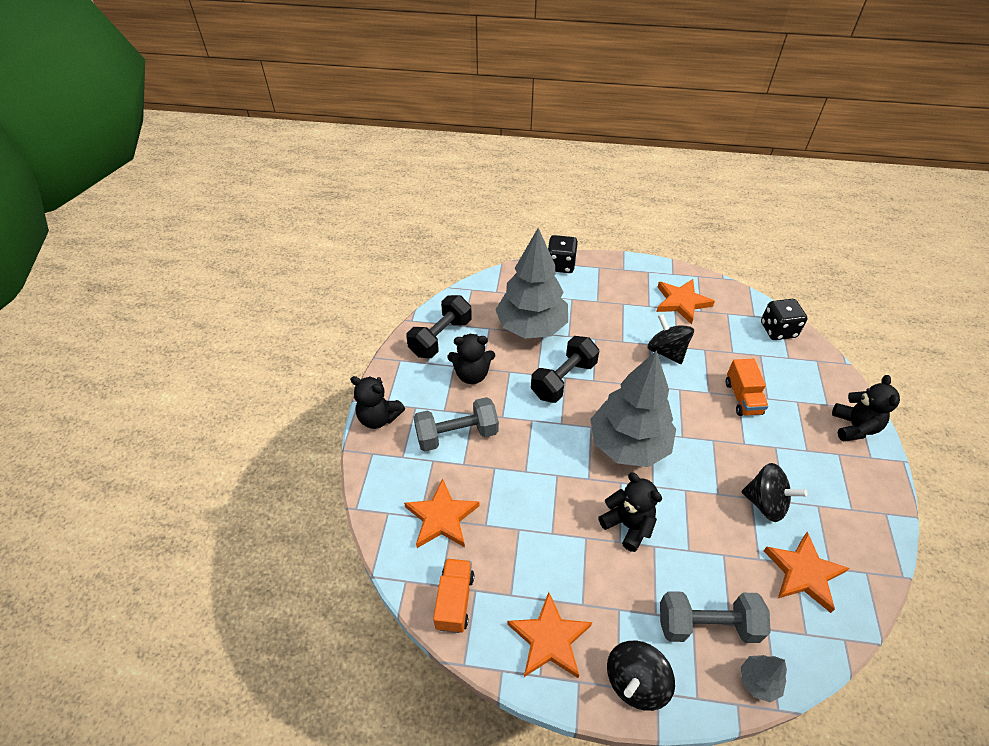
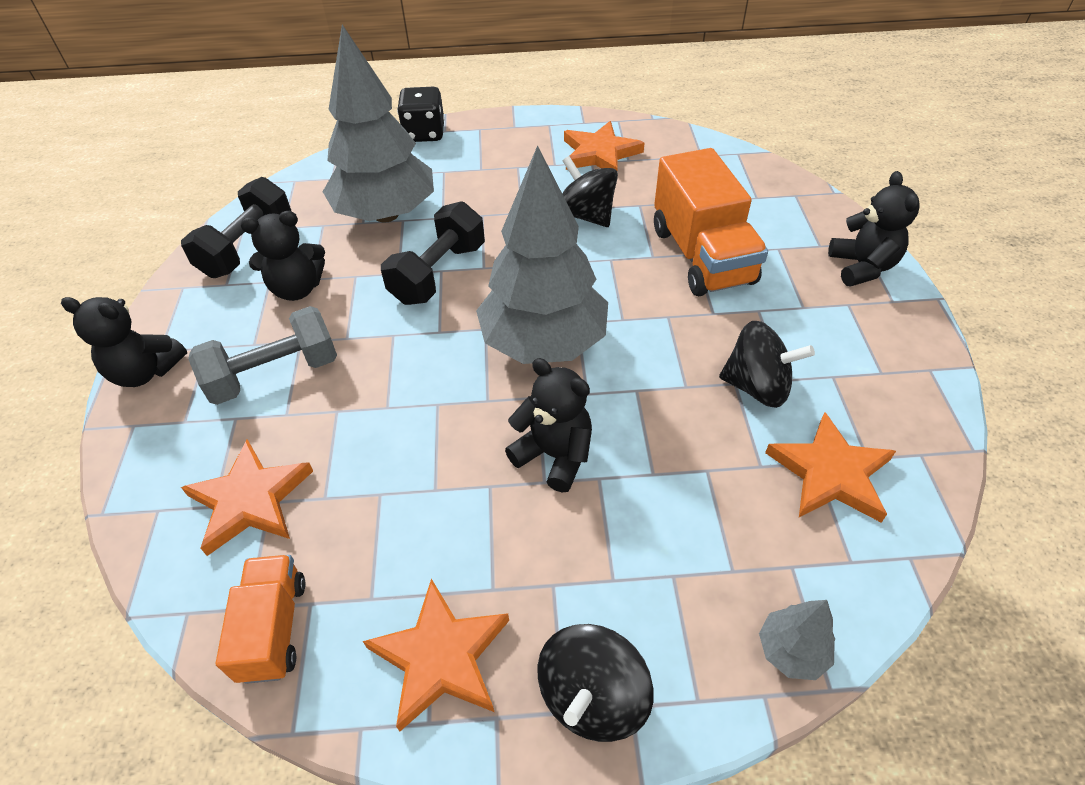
camera: 10 degrees left, 0 degrees up
(707, 624) = (697, 579): grey dumbbell -> none
(742, 398) = (702, 256): orange truck -> orange truck, size x1.74
(778, 330) = (736, 167): black dice -> none

